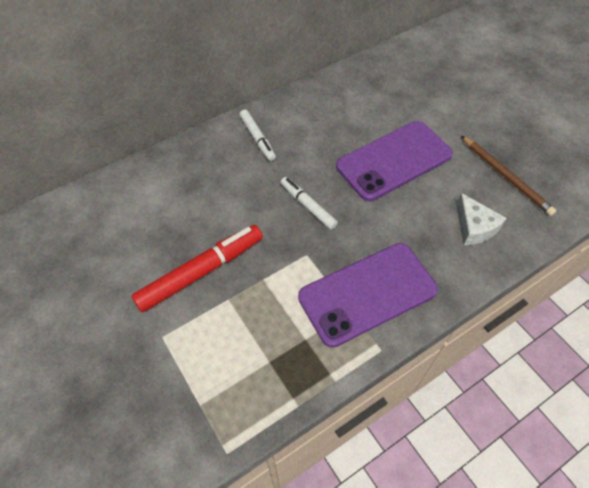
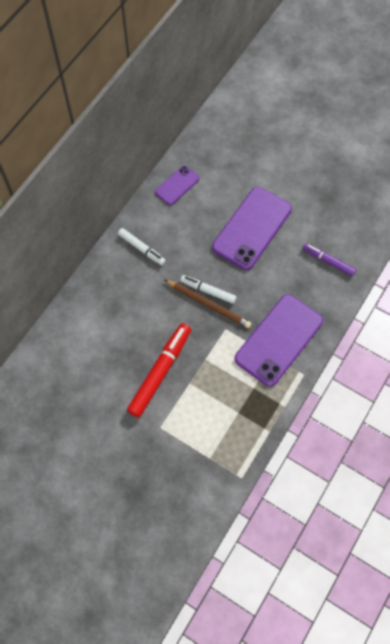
camera: 25 degrees left, 10 degrees up
(330, 94) = (177, 185): none -> purple phone
(474, 227) = (328, 261): white cheese -> purple marker
(506, 177) = (335, 211): brown pencil -> brown pencil (208, 304)

